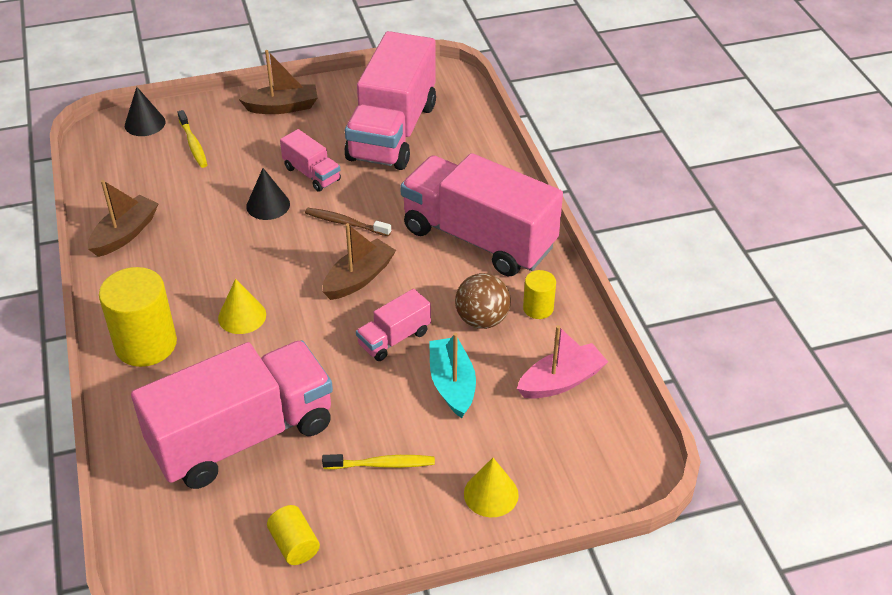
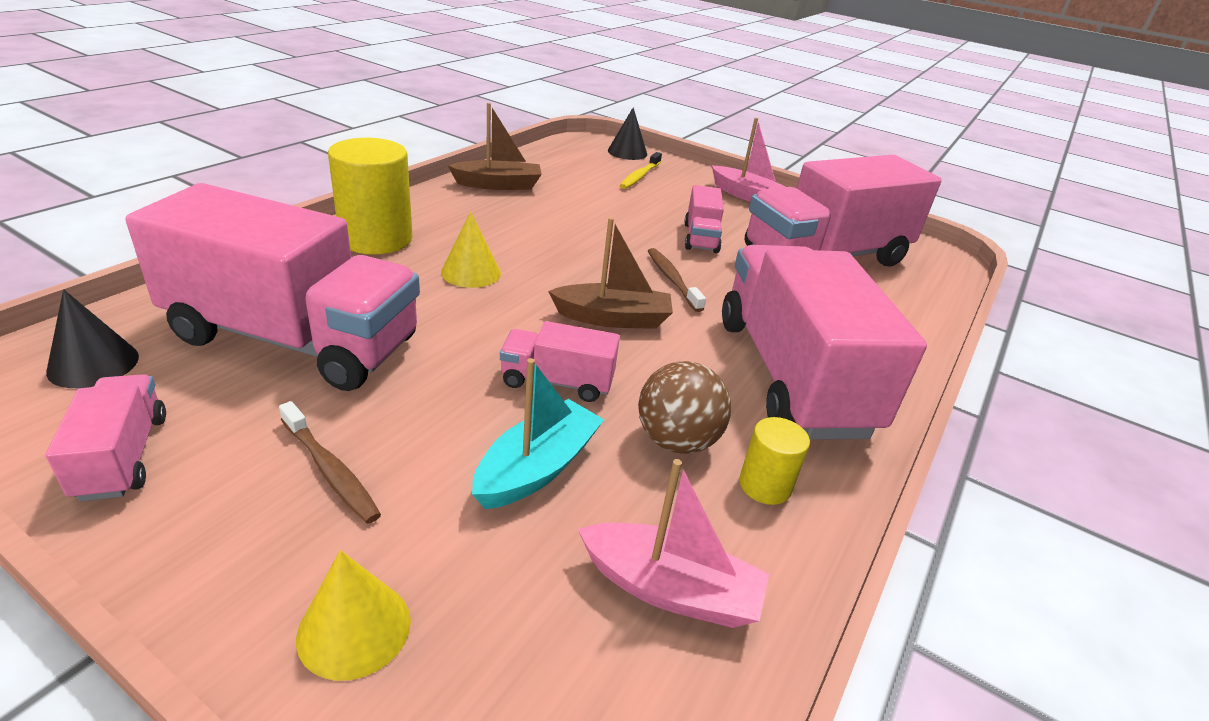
camera: 45 degrees right, 10 degrees down
(268, 205) = (628, 232): black cone -> black cone (93, 364)
(282, 107) = (747, 196): brown boat -> pink boat
(294, 545) = (122, 456): yellow cylinder -> pink truck
(382, 464) = (330, 470): yellow toothbrush -> brown toothbrush

